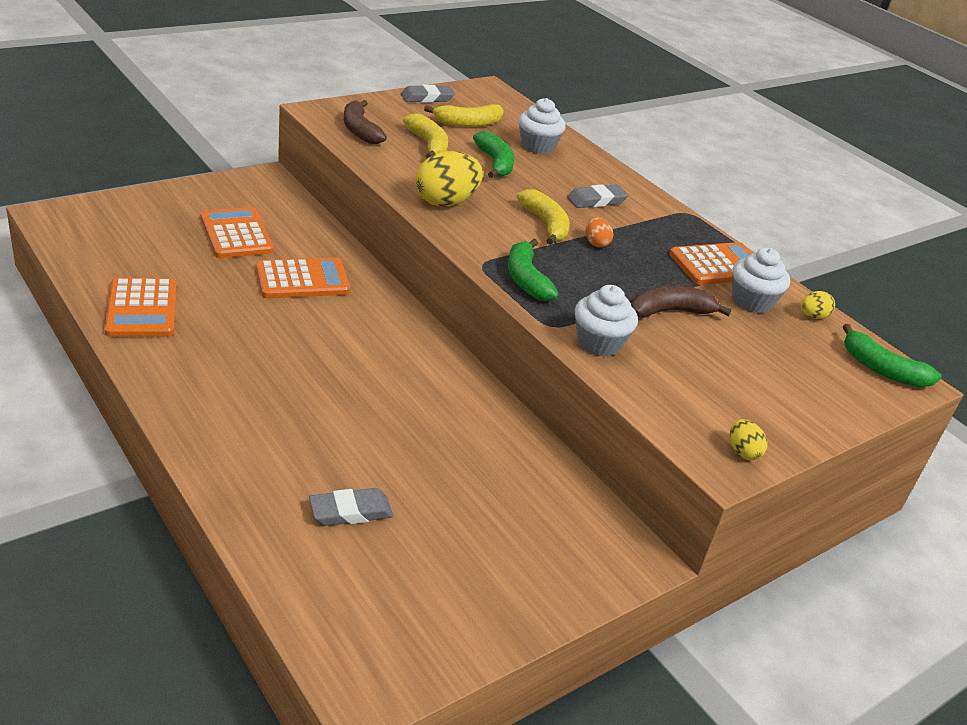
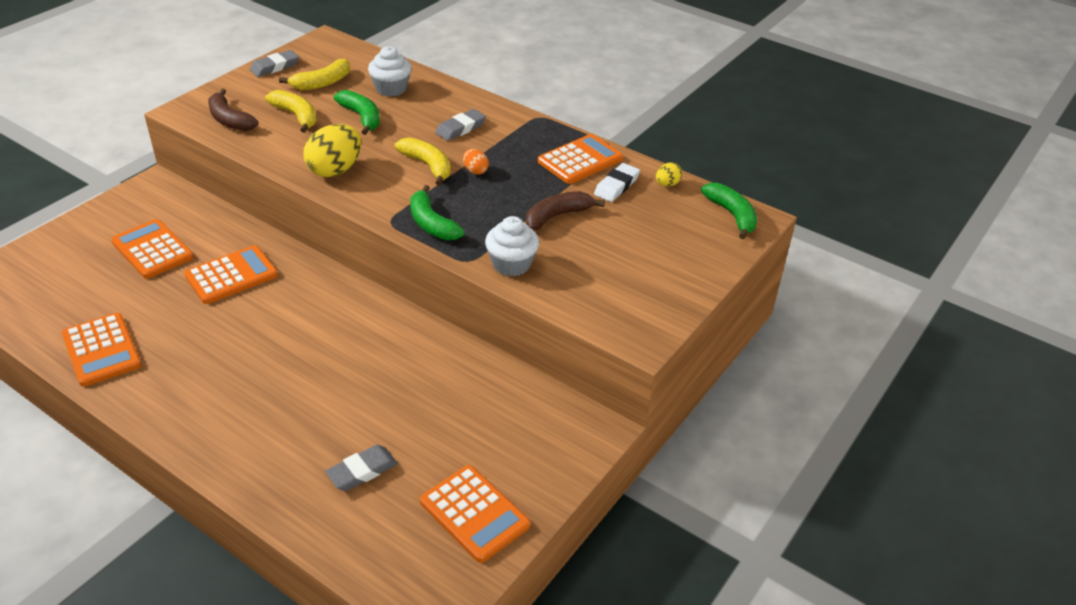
camera: 15 degrees left, 5 degrees up
(456, 600) = (474, 514): none -> orange calculator
(742, 452) = (652, 323): yellow egg -> none
(751, 301) = (616, 186): white cupcake -> white eraser
(881, 369) = (732, 215): green banana -> green banana turned 135 degrees counterclockwise

